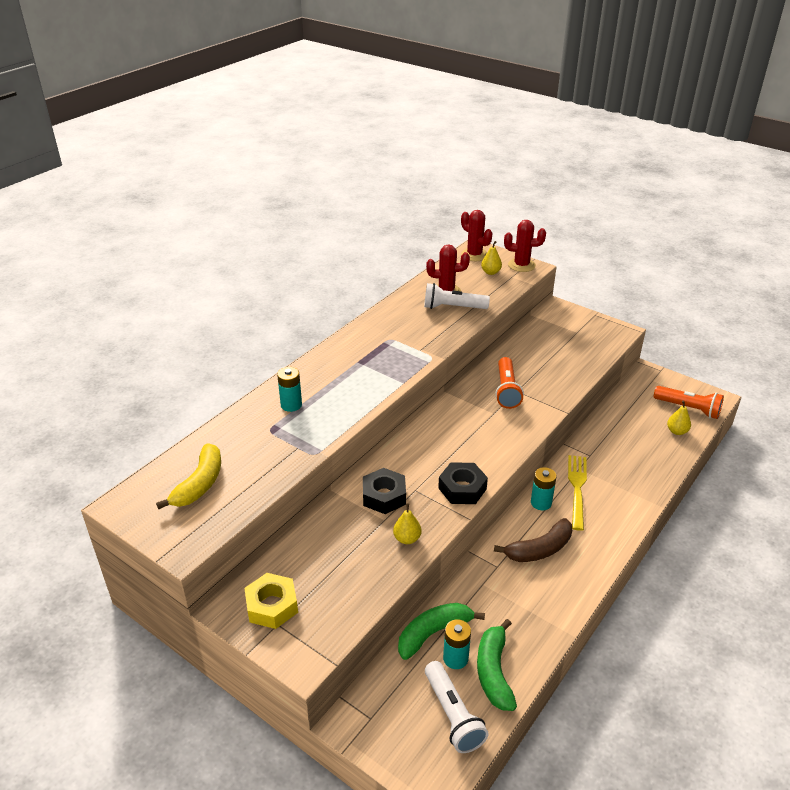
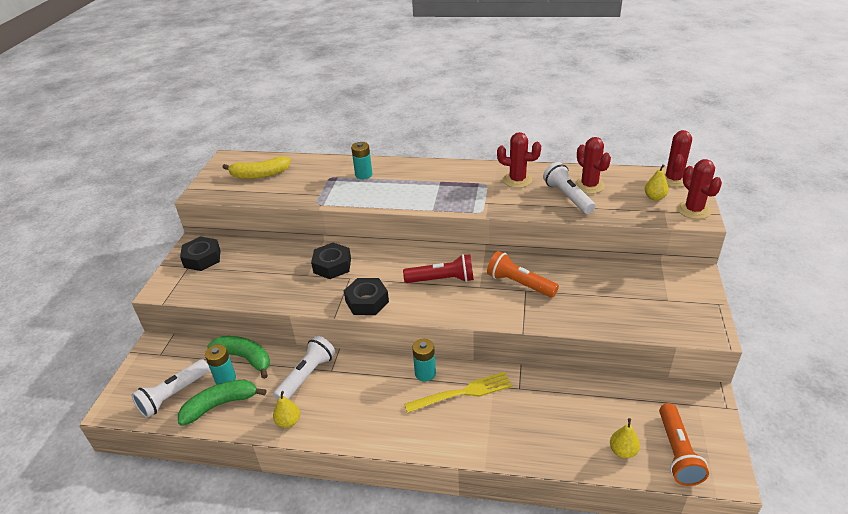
camera: 65 degrees right, 0 degrees up
(272, 606) = (202, 258): yellow nut -> black nut
(401, 321) = (517, 180): none -> red cactus
(407, 539) = (293, 293): yellow pear -> yellow pear (288, 421)
(467, 431) = (442, 280): none -> red flashlight
(493, 587) = (307, 376): none -> white flashlight
(506, 390) = (519, 284): orange flashlight -> orange flashlight turned 60 degrees clockwise
(539, 549) = (366, 391): brown banana -> none

